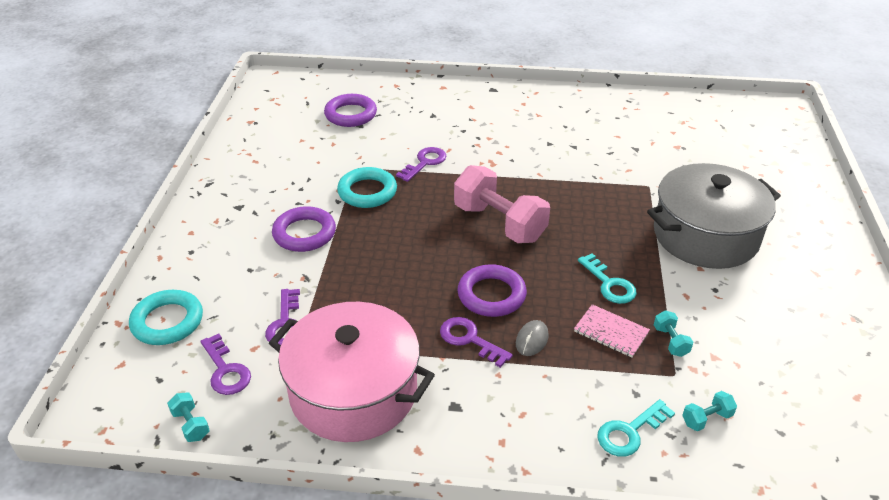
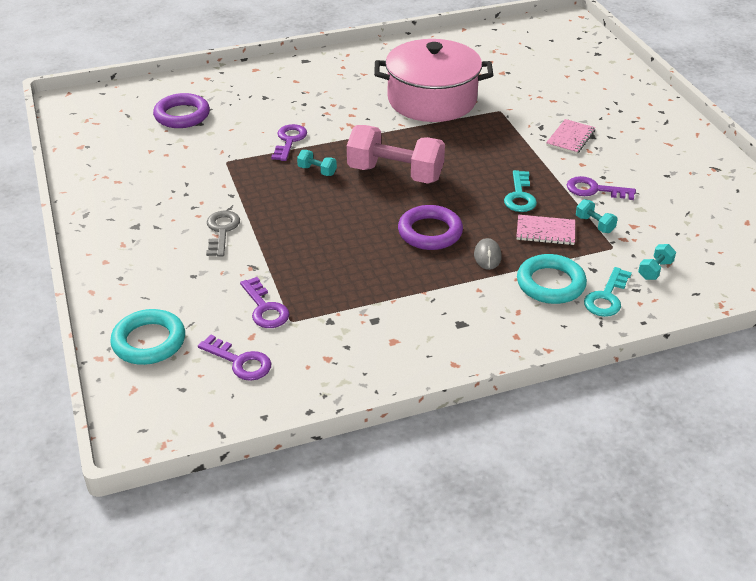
camera: 25 degrees left, 0 degrees up
(191, 425) = (243, 412): turquoise dumbbell -> turquoise dumbbell (317, 171)
(304, 233) = (221, 231): purple ring -> grey key
(353, 391) = (368, 340): pink pot -> pink pot (432, 100)
(367, 192) = (254, 179): turquoise ring -> turquoise ring (550, 284)
(470, 339) = (437, 271): purple key -> purple key (594, 190)
(609, 284) = (520, 196): turquoise key -> turquoise key turned 60 degrees clockwise
(705, 236) = (570, 138): grey pot -> pink notebook

